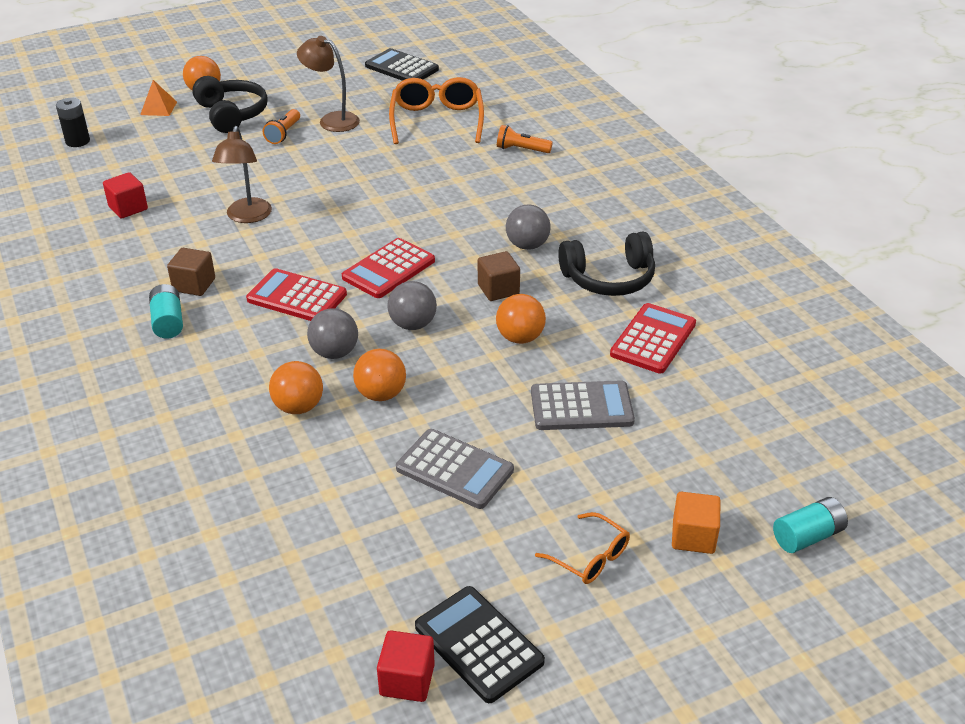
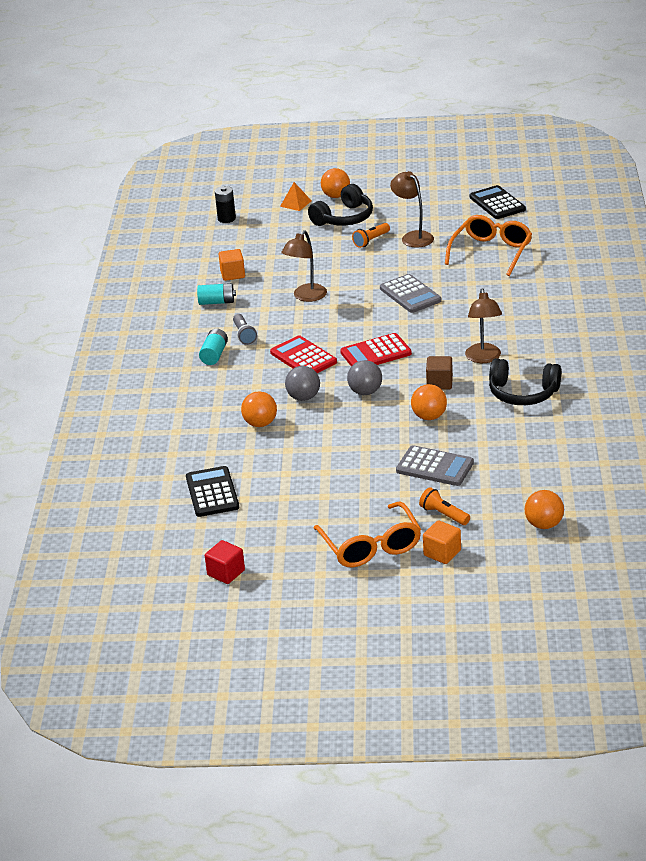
camera: 30 degrees right, 5 degrees down
(128, 208) = (232, 274): red cube -> orange cube
(194, 285) = (244, 335): brown cube -> grey flashlight
(232, 114) = (344, 218): black headphones -> black headphones turned 45 degrees clockwise
(381, 394) = (315, 428): orange ball -> orange ball (544, 524)
(454, 469) = (328, 481): grey calculator -> grey calculator (410, 294)
(478, 644) = (275, 568): black calculator -> black calculator (212, 492)
(521, 150) = (538, 288): orange flashlight -> orange flashlight (444, 515)
(527, 245) = (484, 358): grey ball -> brown lamp
(590, 557) = (371, 546): orange glasses -> orange glasses, size x1.83
(653, 339) = (518, 439): red calculator -> none
(807, 536) = (513, 572): turquoise battery -> turquoise battery (217, 302)

